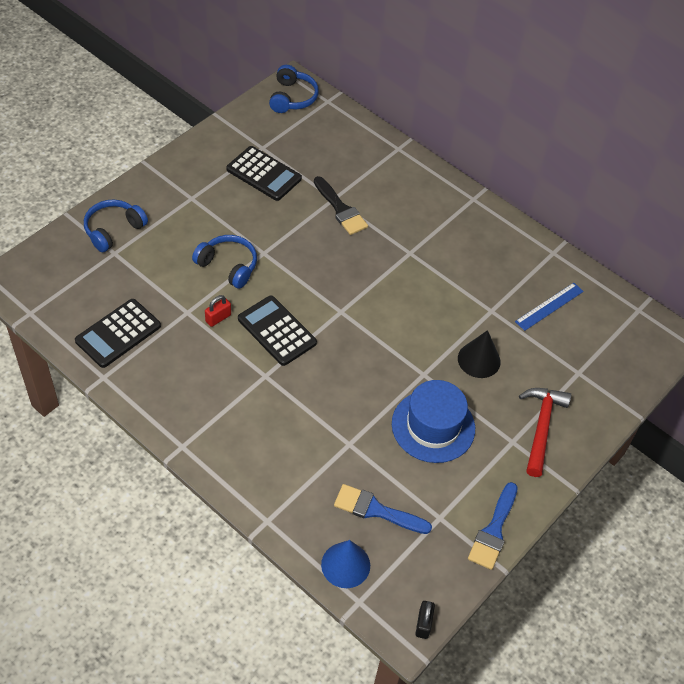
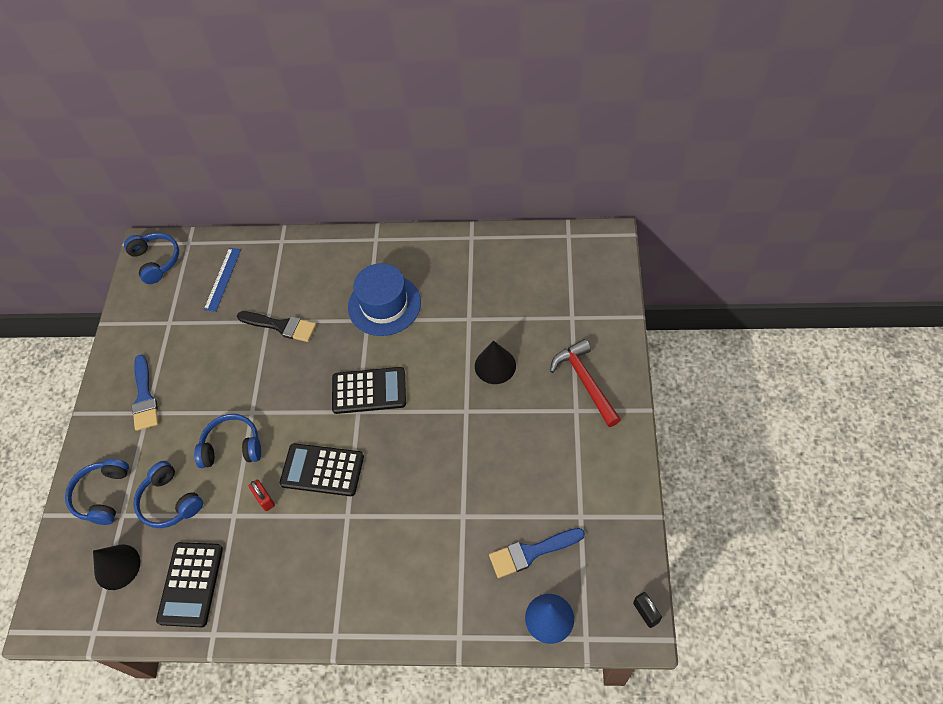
camera: 30 degrees left, 5 degrees up
(81, 283) = (117, 567): none -> black cone
(153, 269) = (170, 501): none -> blue headphones
(218, 318) = (264, 499): red padlock -> red padlock turned 45 degrees counterclockwise
(264, 174) = (191, 344): black calculator -> black calculator (369, 391)
(433, 426) = (510, 447): blue hat -> blue hat (384, 305)
(493, 530) = (626, 492): blue brush -> blue brush (144, 397)
(549, 306) = (506, 282): blue ruler -> blue ruler (223, 279)

